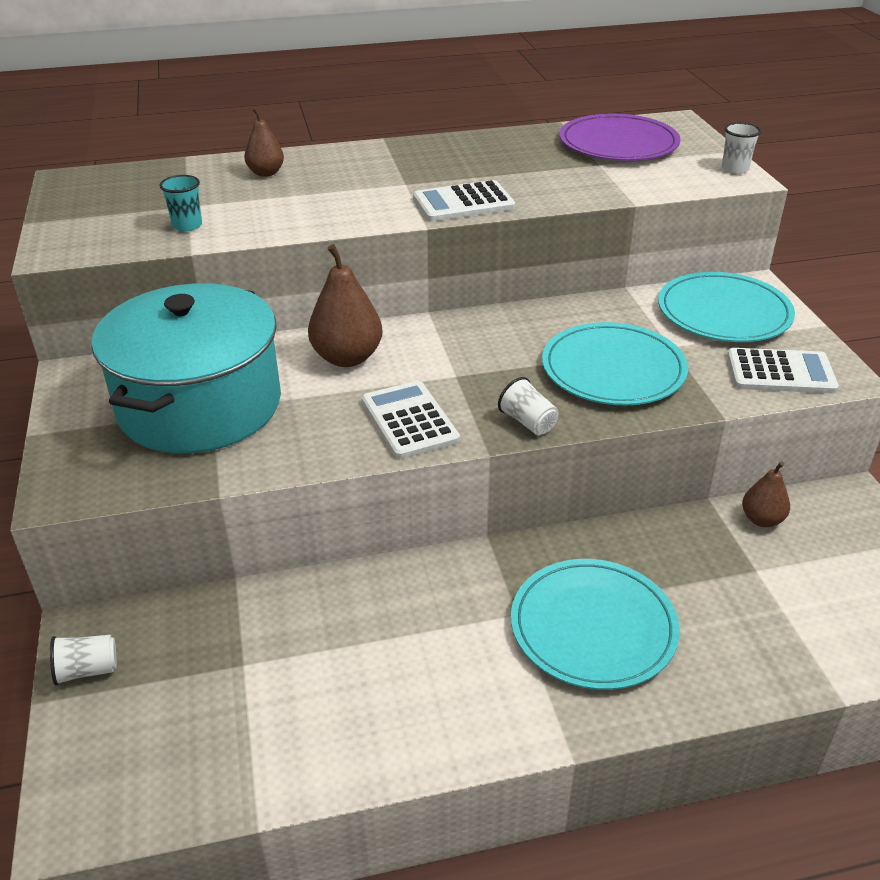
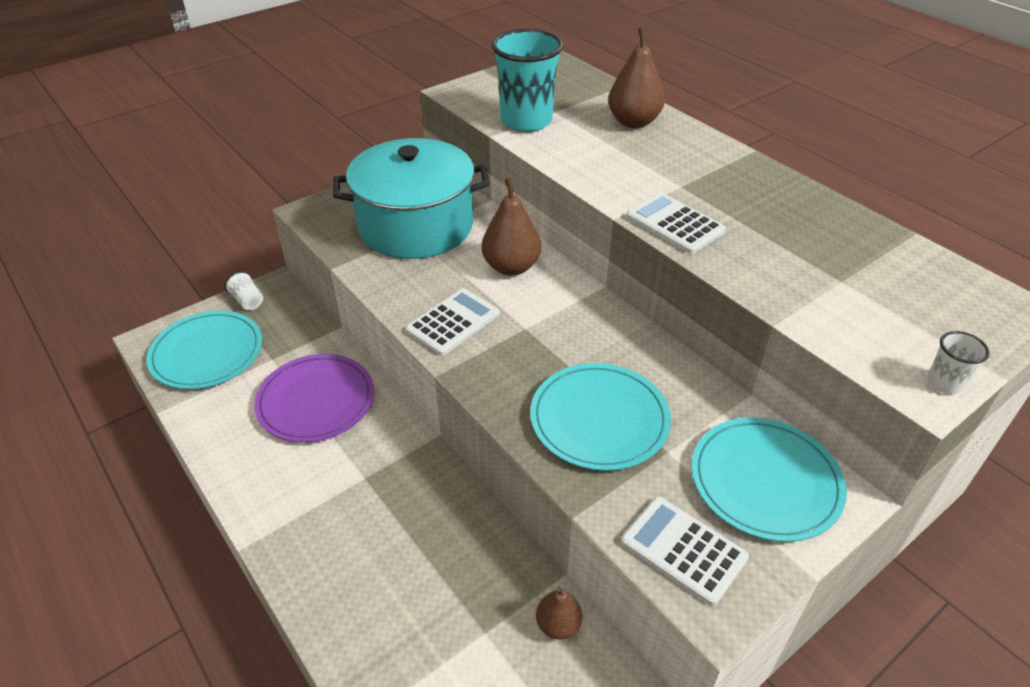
camera: 65 degrees right, 5 degrees up
(187, 225) = (526, 121): turquoise cup -> turquoise cup, size x2.29
(266, 173) = (633, 122): brown pear -> brown pear, size x1.69
(528, 422) = (488, 386): white cup -> none
(593, 627) = (368, 528): turquoise plate -> turquoise plate (207, 353)
(618, 143) = (907, 283): purple plate -> purple plate (316, 401)
(780, 372) = (683, 550): white calculator -> white calculator turned 150 degrees clockwise

